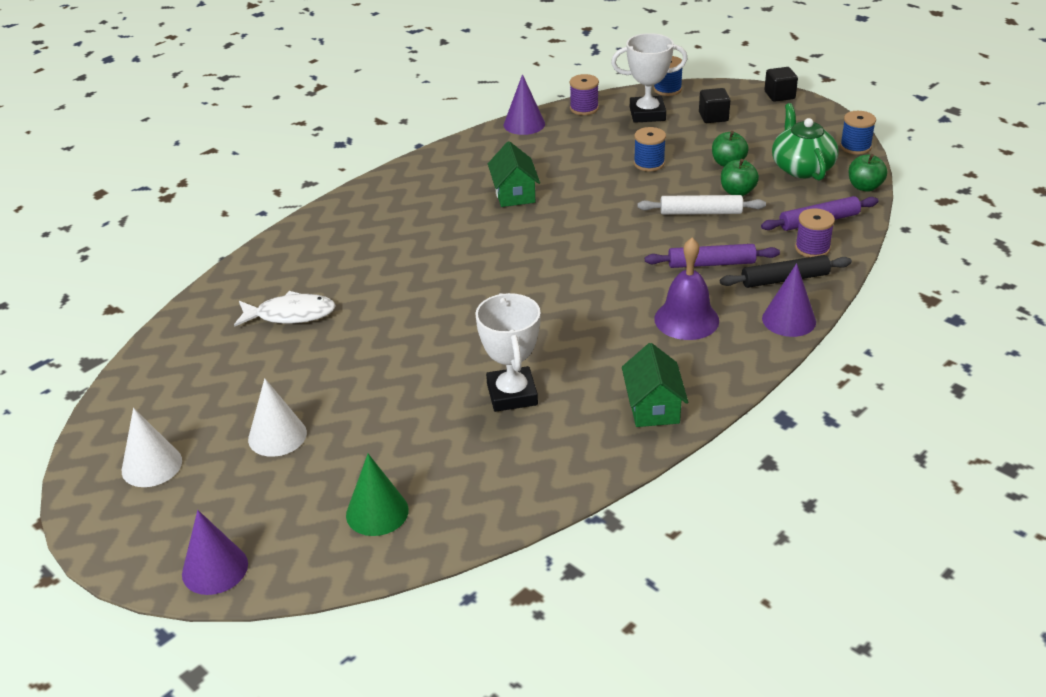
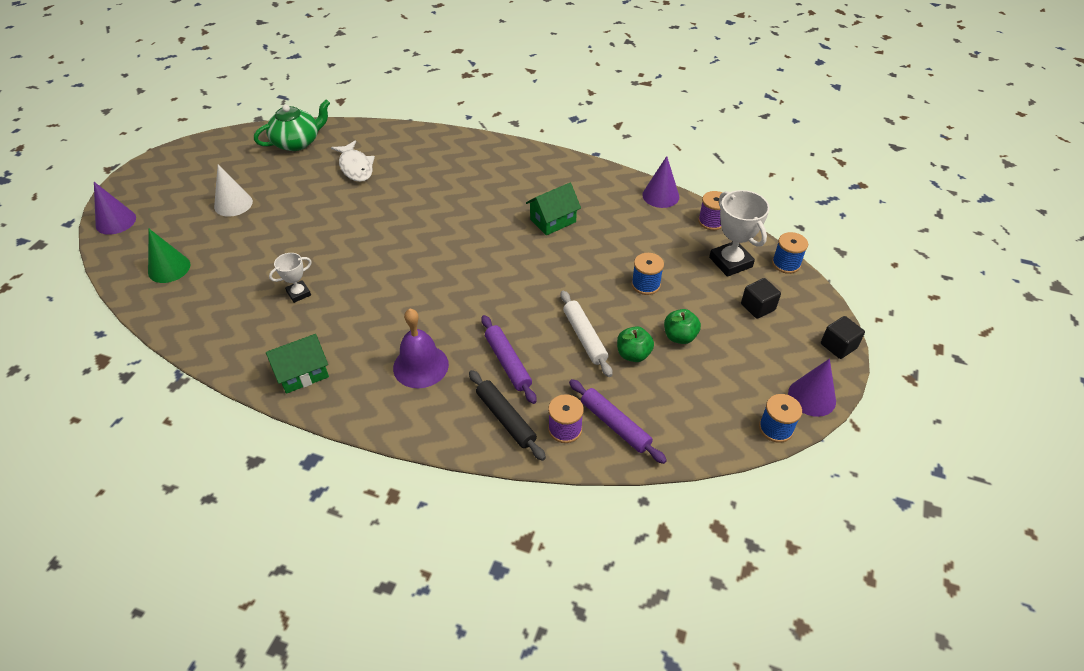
camera: 65 degrees right, 10 degrees up
(151, 465) = (198, 168): white cone -> none
(512, 394) = (299, 293): white trophy -> white trophy, size x0.57
(789, 320) = (444, 434): purple cone -> purple cone (812, 397)
(801, 168) = (705, 392): green teapot -> green teapot (297, 142)
(864, 187) = (699, 450): green apple -> none

